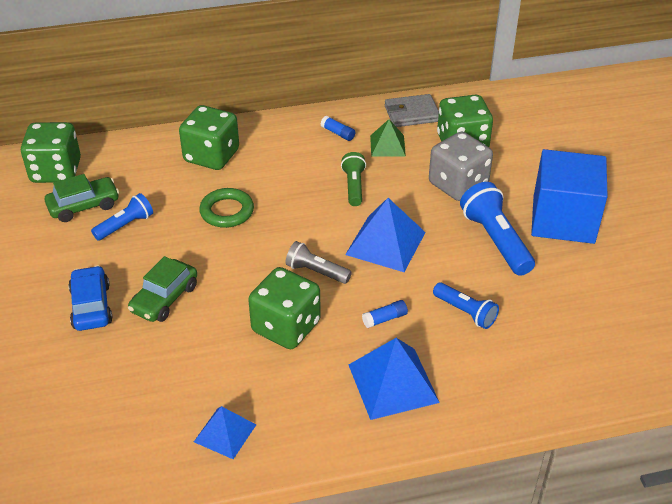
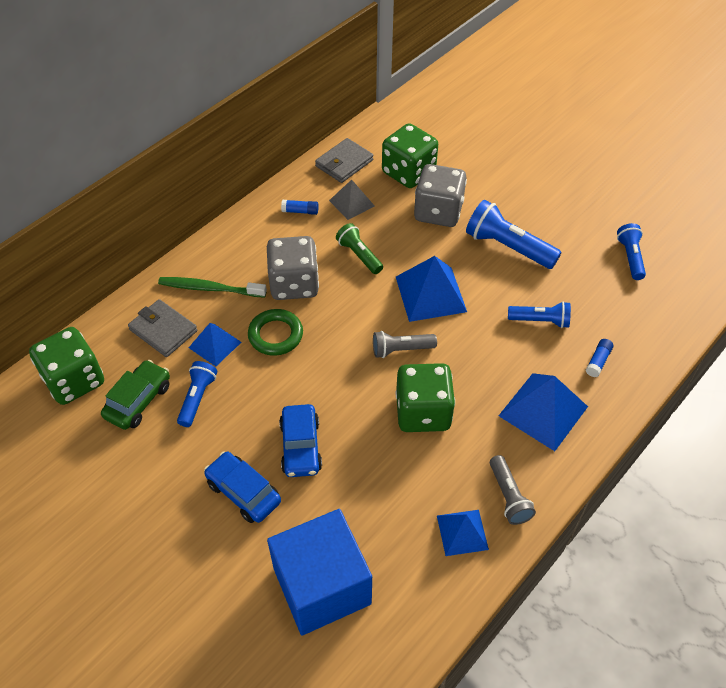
camera: 35 degrees left, 10 degrees up
(149, 168) = (163, 330): none -> grey wallet
(164, 299) = (301, 446): green car -> blue car
(175, 196) = (215, 345): none -> blue pyramid
(211, 156) = (210, 288): green dice -> green toothbrush
(279, 182) = (294, 284): none -> grey dice
(292, 430) = (508, 496): none -> grey flashlight
(384, 319) = (489, 360): blue glue stick -> blue glue stick (598, 361)
(387, 145) = (351, 203): green pyramid -> grey pyramid
(563, 219) = (538, 203): blue cube -> blue cube (322, 586)
(613, 305) = (630, 257): none -> blue flashlight

